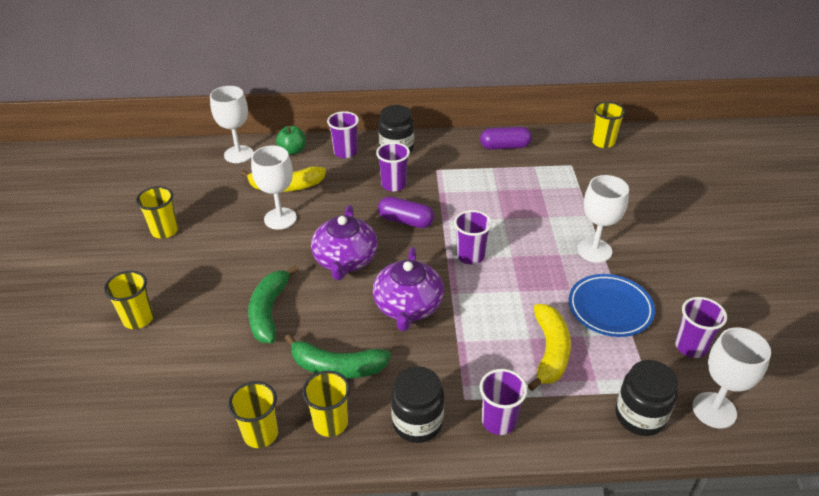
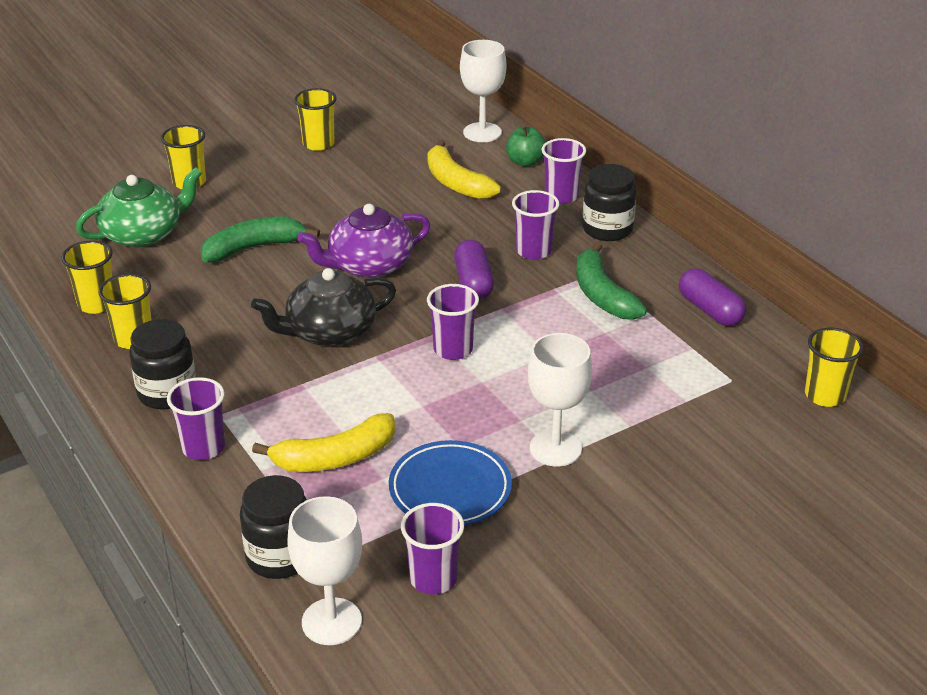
camera: 60 degrees right, 5 degrees down
(185, 371) = (143, 234): none -> green teapot
(280, 218) = (398, 200): white goblet -> none
(337, 367) = (207, 317): green banana -> green banana (602, 294)
(408, 306) = (329, 332): purple teapot -> black teapot

